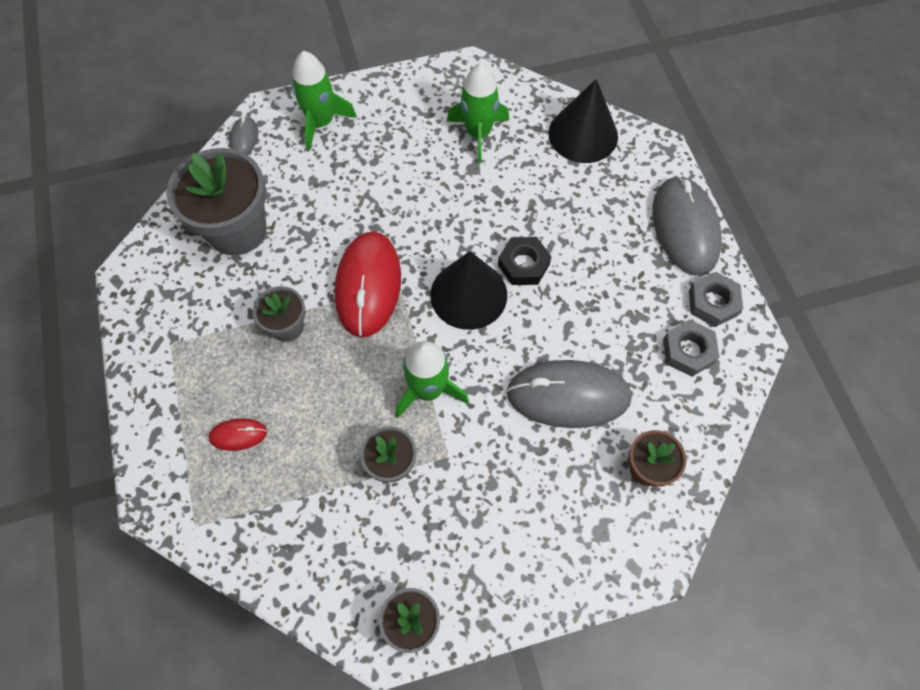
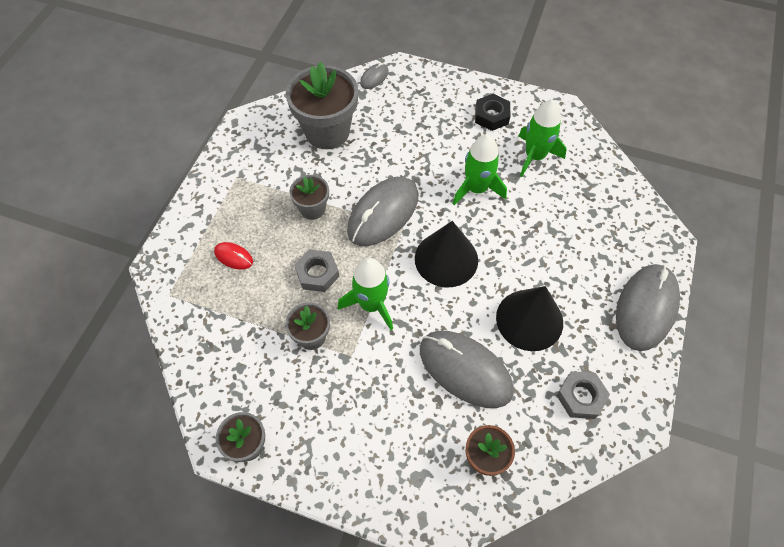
camera: 35 degrees right, 5 degrees down
(321, 122) = (431, 93): green rocket -> green rocket (476, 189)
(368, 285) = (383, 213): red mouse -> grey mouse
(523, 265) = (500, 262): black nut -> black nut (491, 116)
(583, 134) = (614, 198): black cone -> black cone (529, 319)
(712, 303) = (627, 375): grey nut -> grey nut (317, 273)

